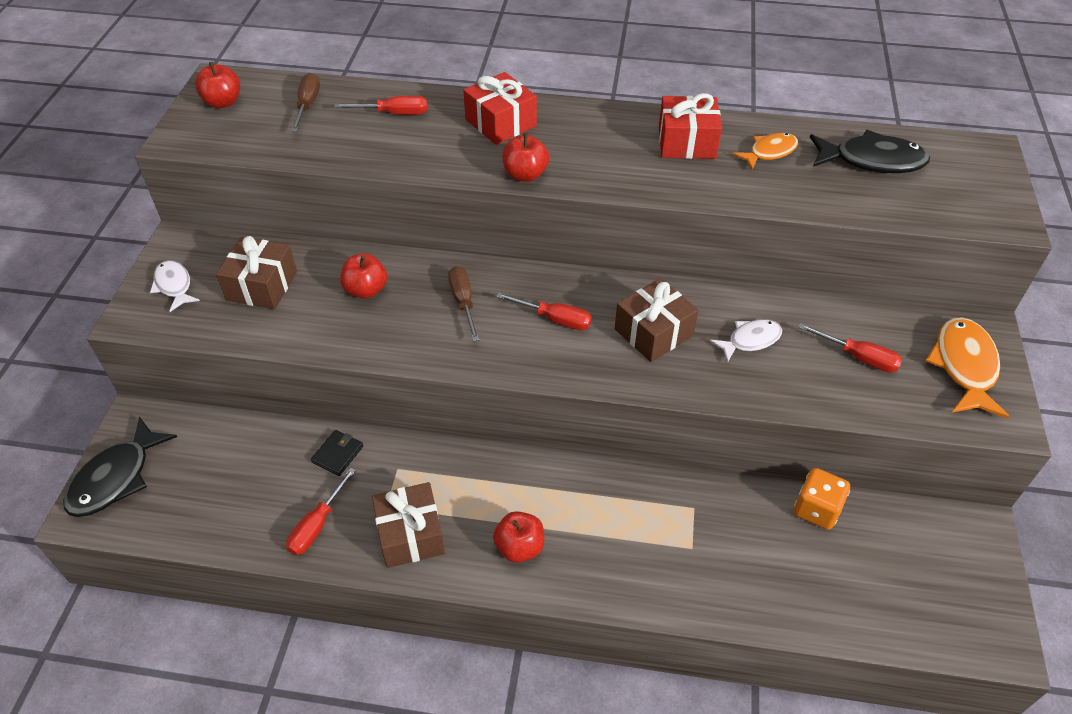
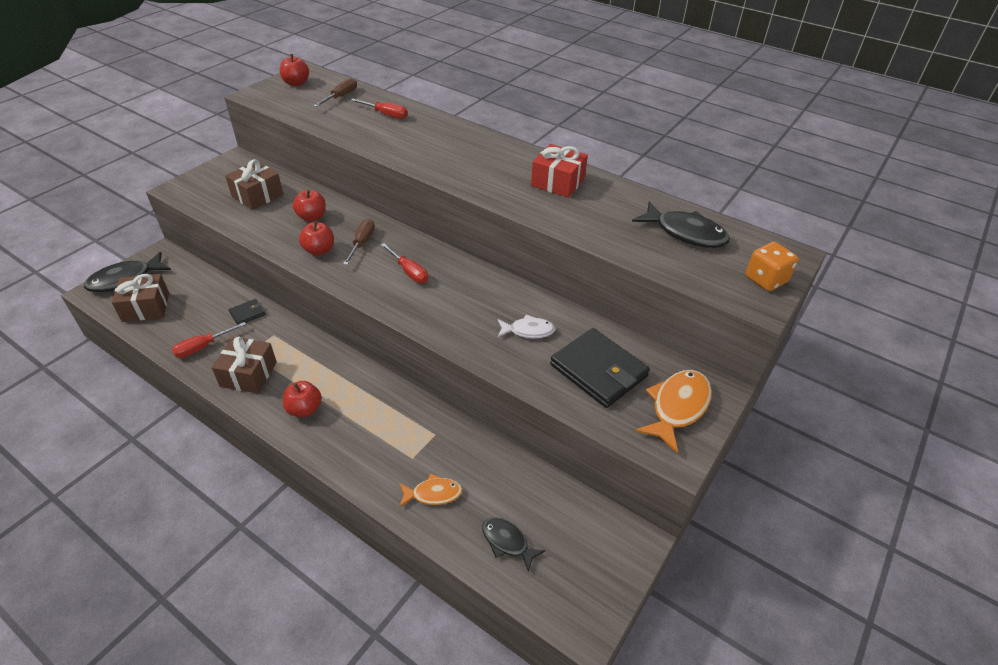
camera: 25 degrees right, 5 degrees down
(174, 286) = (212, 180): white fish -> none
(501, 123) = (445, 137): red gift -> none
(525, 175) = (431, 169): red apple -> red apple (319, 250)
(653, 332) = (466, 302): brown gift -> brown gift (146, 307)
(769, 152) = (611, 205): orange fish -> orange fish (433, 494)
(816, 509) = (520, 472): orange dice -> orange dice (766, 279)
(858, 357) = (598, 370): red screwdriver -> black wallet
(864, 594) = (507, 542): none -> black fish

